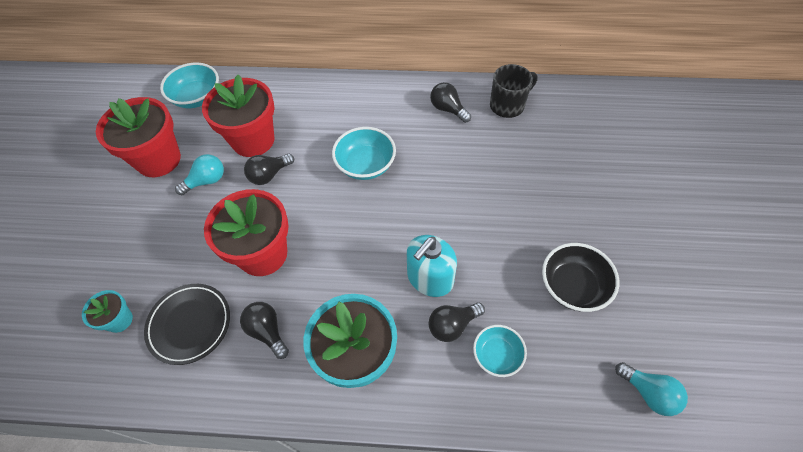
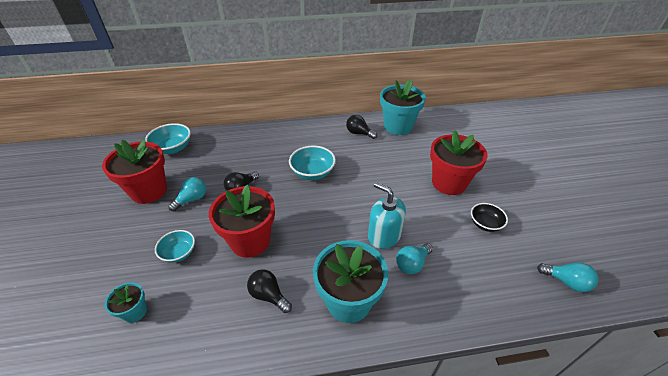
camera: 15 degrees left, 15 degrees down
(190, 325) = (200, 303): black plate -> none
(253, 140) = (223, 168): red flower pot -> red flower pot (449, 183)
(430, 278) = (384, 235): turquoise soap dispenser -> turquoise soap dispenser turned 105 degrees clockwise
(452, 325) = (412, 264): black light bulb -> turquoise light bulb
(497, 355) = (452, 278): turquoise bowl -> turquoise bowl (179, 253)
(508, 105) = (398, 126): black mug -> turquoise flower pot
(573, 287) = (485, 224): black bowl -> black bowl, size x0.67

